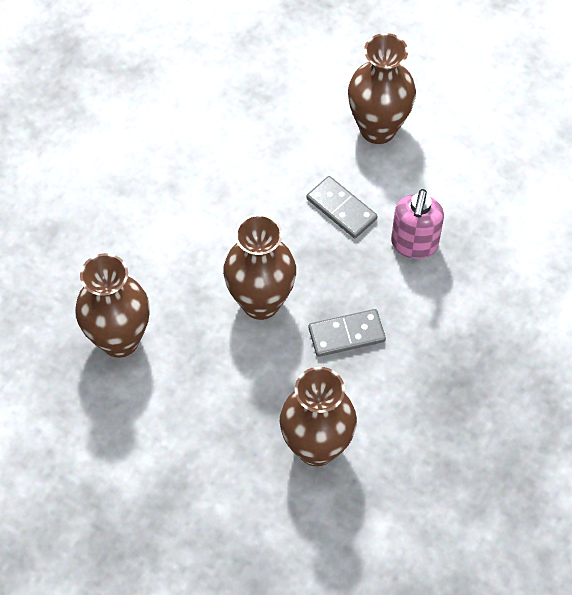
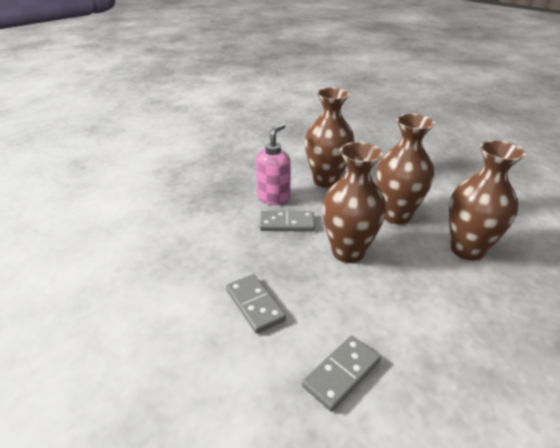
camera: 165 degrees left, 25 degrees down
(246, 162) = (341, 373): none -> grey domino
(378, 129) = (176, 378): brown vase -> brown vase (396, 215)
(414, 244) = (205, 266): pink soap dispenser -> pink soap dispenser (274, 198)

